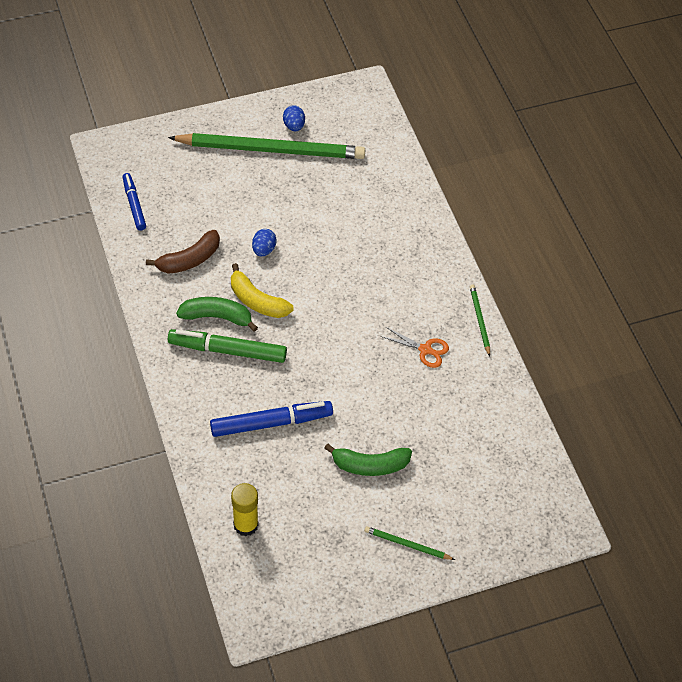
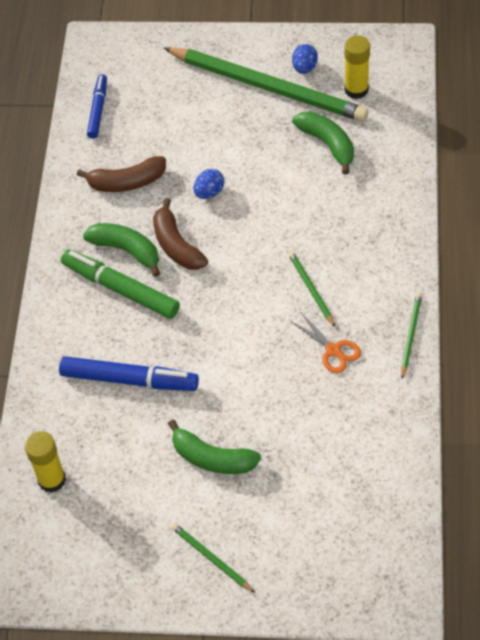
camera: 30 degrees right, 0 degrees up
(257, 301) = (176, 245): yellow banana -> brown banana
(342, 184) = (328, 144): none -> green banana
(344, 134) = (356, 89): none -> yellow glue stick
(384, 306) = (311, 289): none -> green pencil

